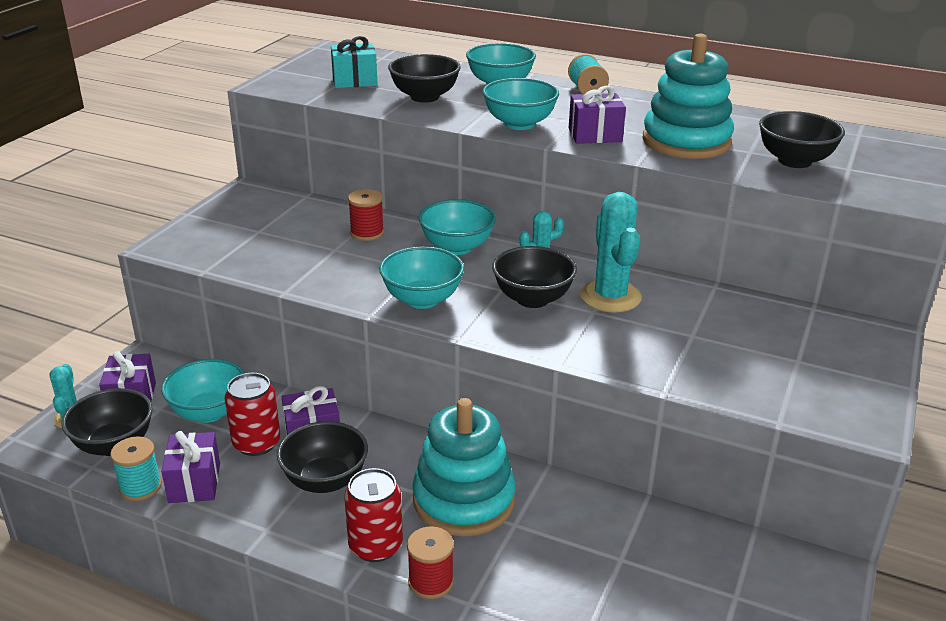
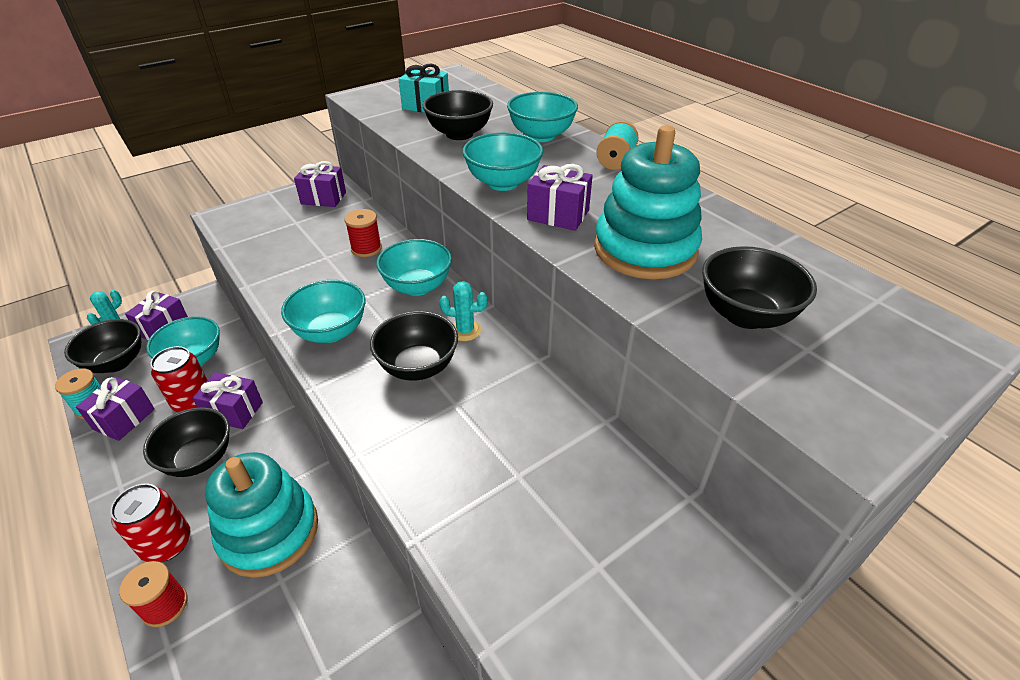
camera: 30 degrees right, 10 degrees up
(259, 204) = (323, 198): none -> purple gift
(610, 296) = (489, 392): turquoise cactus -> none

